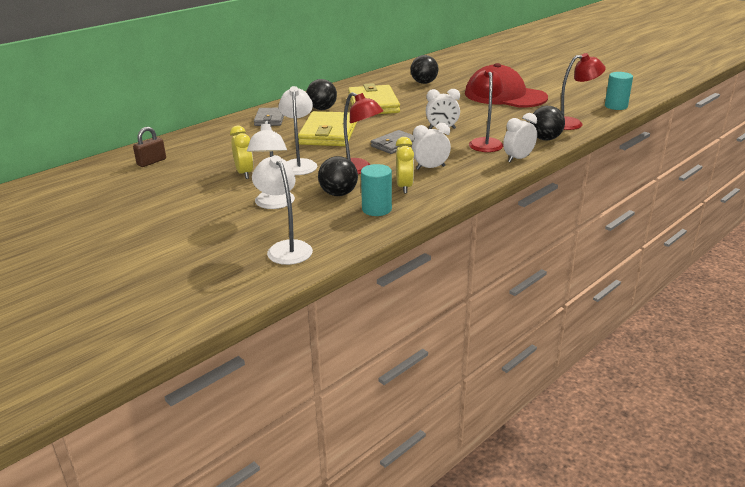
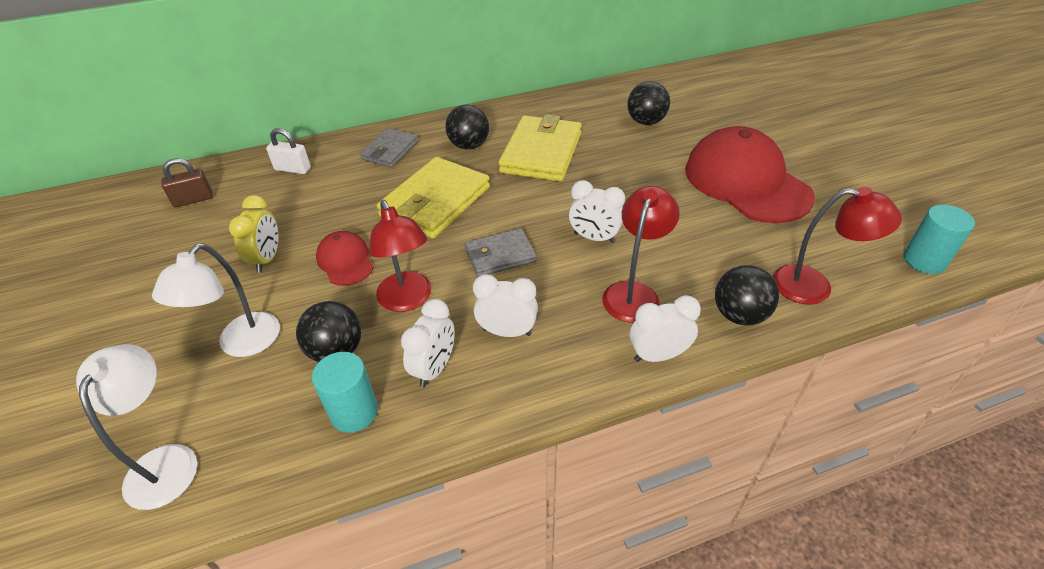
camera: 25 degrees right, 15 degrees up
(209, 137) = (292, 169): none -> white padlock
(299, 164) = (345, 261): white lamp -> red cap
(404, 187) = (434, 368): yellow clock -> white clock

